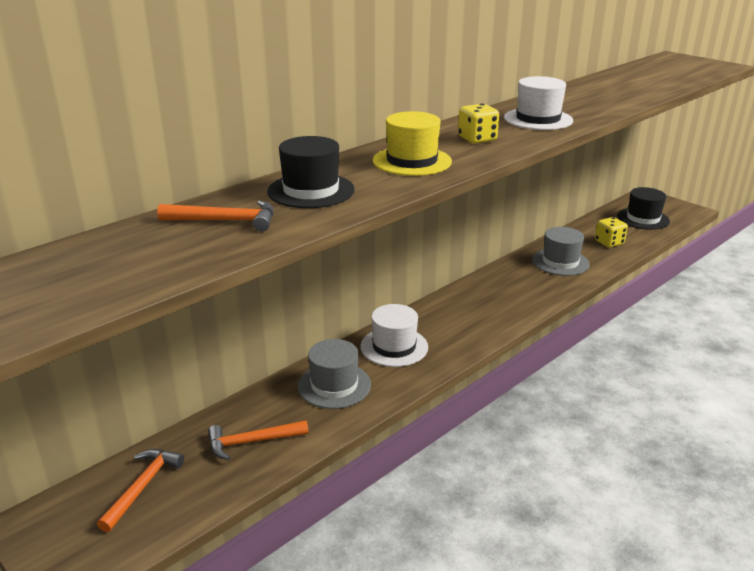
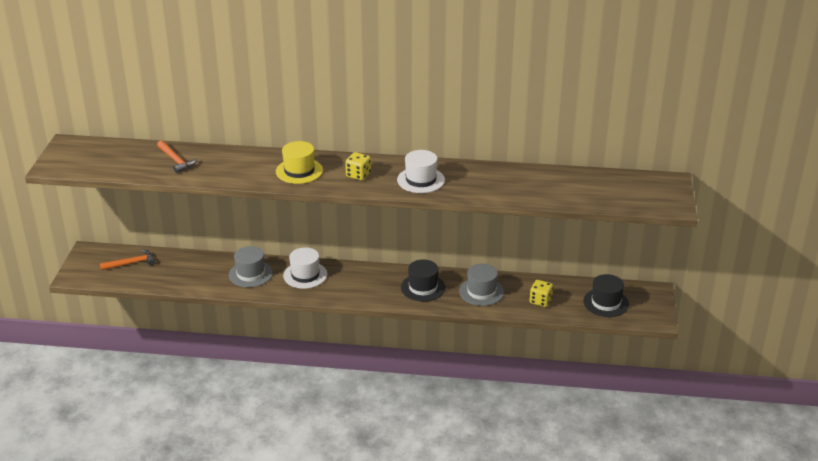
camera: 50 degrees right, 5 degrees up
(252, 442) = (185, 273): orange hammer -> none
(311, 191) = (229, 163): black hat -> black hat (423, 287)

